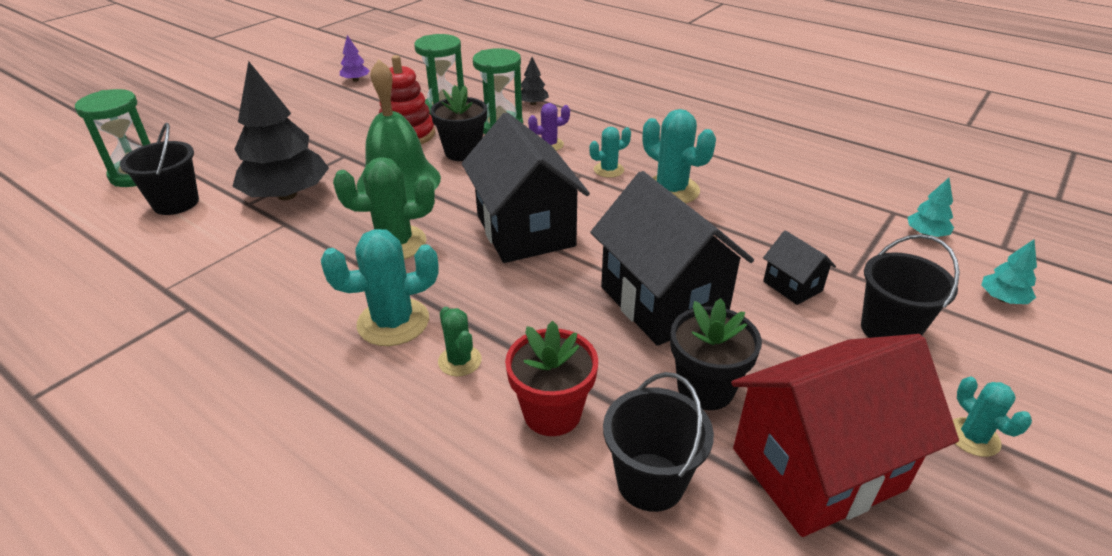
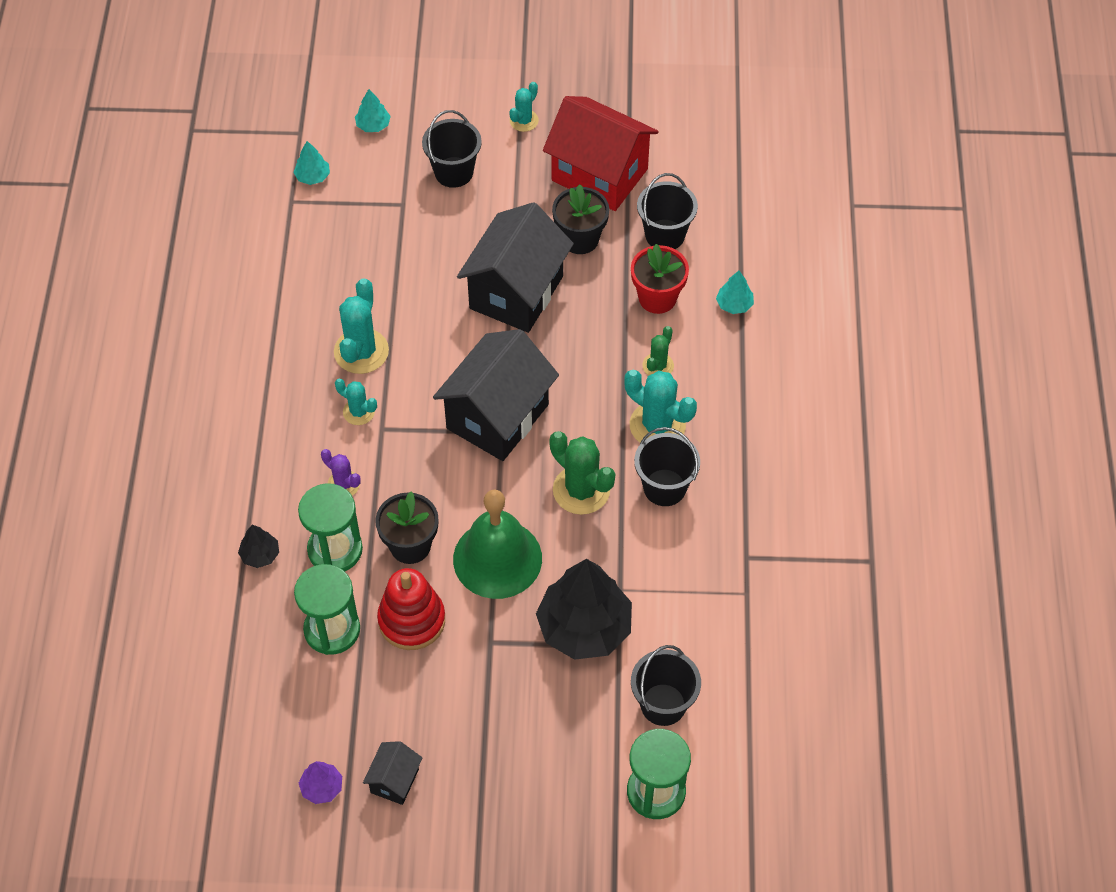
camera: 125 degrees left, 20 degrees up
(327, 292) = (664, 487): none -> black bucket
(467, 490) = (734, 304): none -> turquoise tree
(792, 286) = (443, 231): black house -> black house (394, 781)

